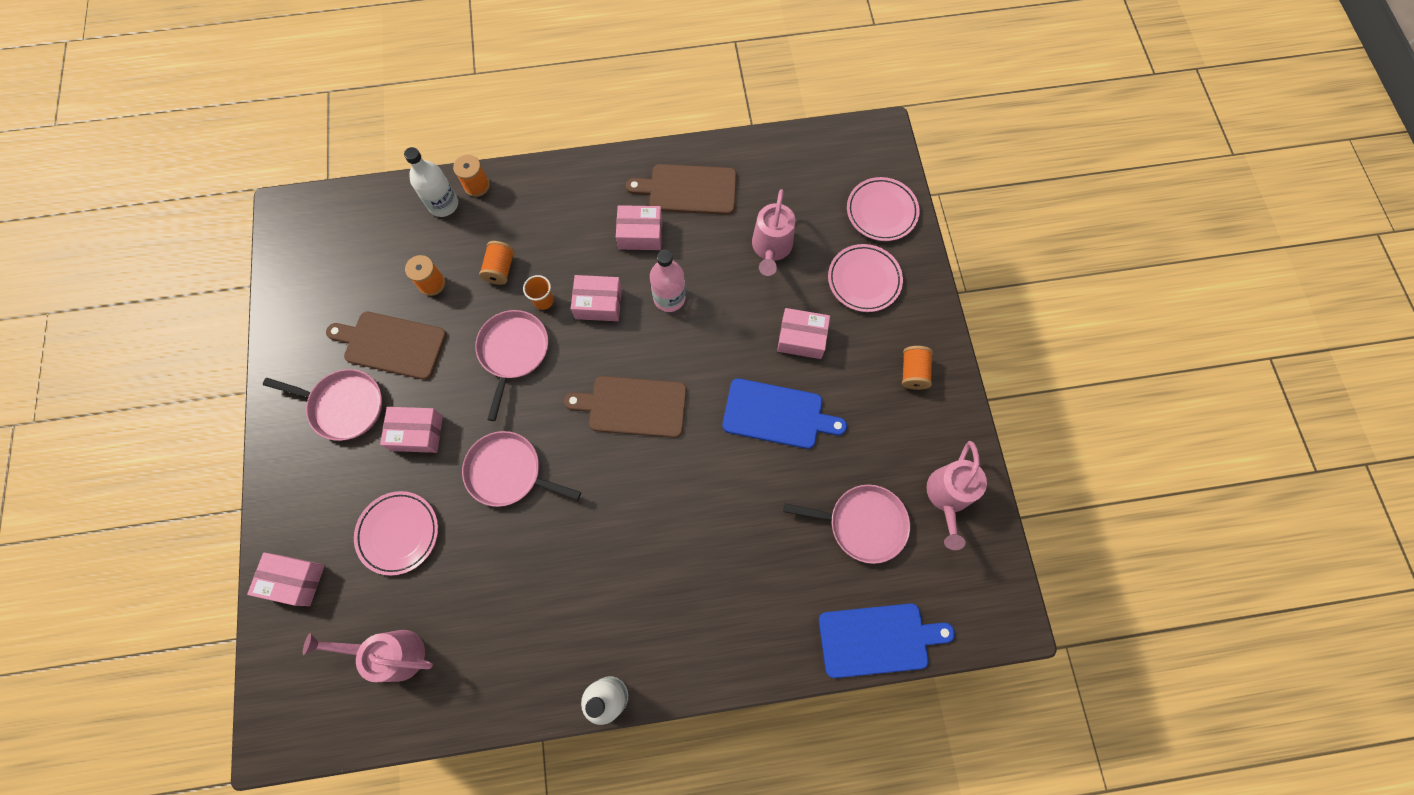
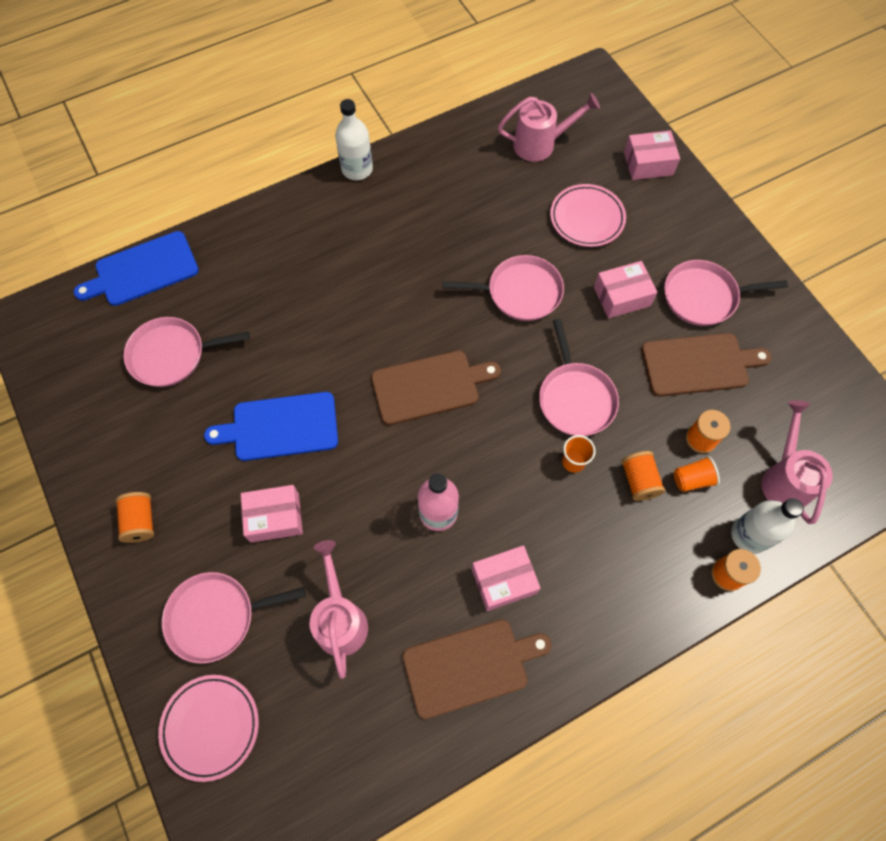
camera: 160 degrees right, 5 degrees down
(459, 256) = (692, 479): none -> orange cup
(598, 303) = (513, 479): pink box -> none
(864, 280) = (216, 616): pink plate -> pink pan
(947, 497) = (90, 404): pink watering can -> pink watering can (784, 478)

